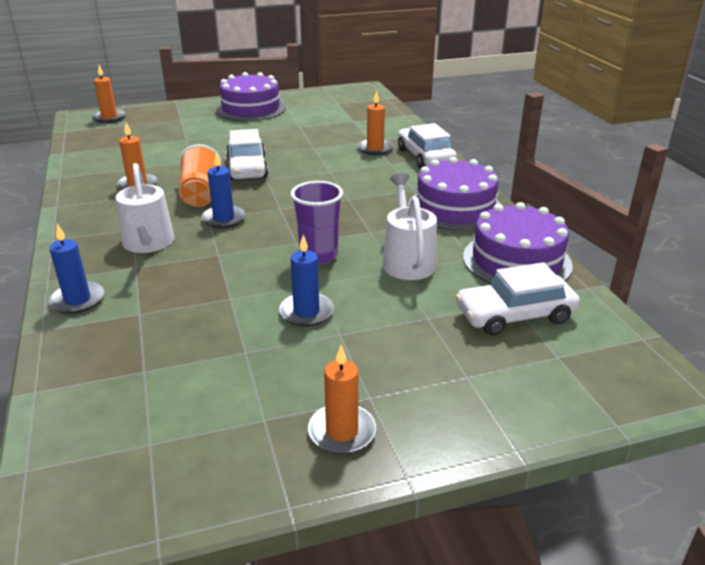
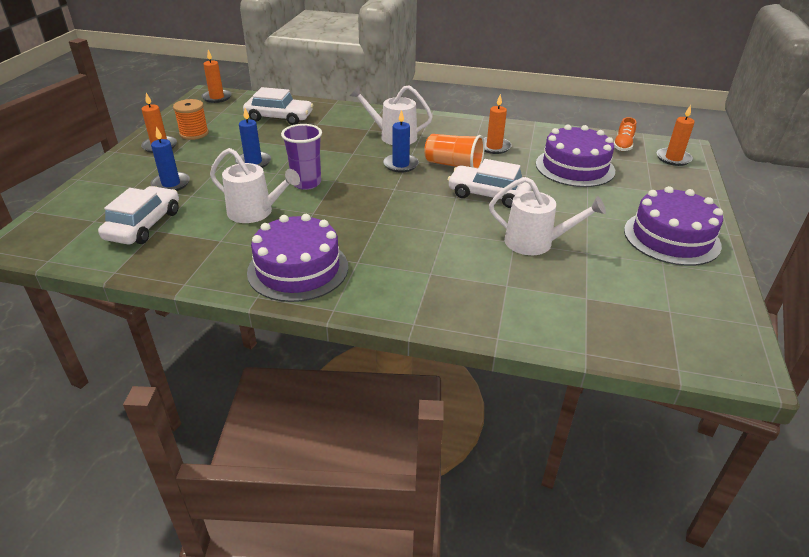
camera: 120 degrees right, 5 degrees up
(77, 300) = (351, 112): blue candle -> blue candle (171, 184)
(91, 136) = (623, 145): none -> orange shoe
(266, 421) = (194, 133): none -> orange spool
(306, 141) = (535, 243): none -> white watering can
(375, 149) = (479, 279): orange candle -> orange candle (217, 97)
(425, 157) = (425, 304): white car -> white car (279, 117)
(516, 261) = (187, 258): purple cake -> purple cake (575, 167)

